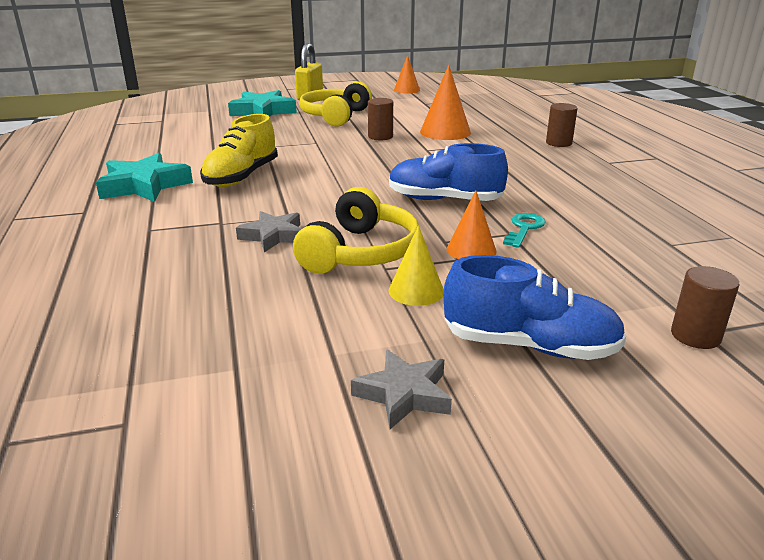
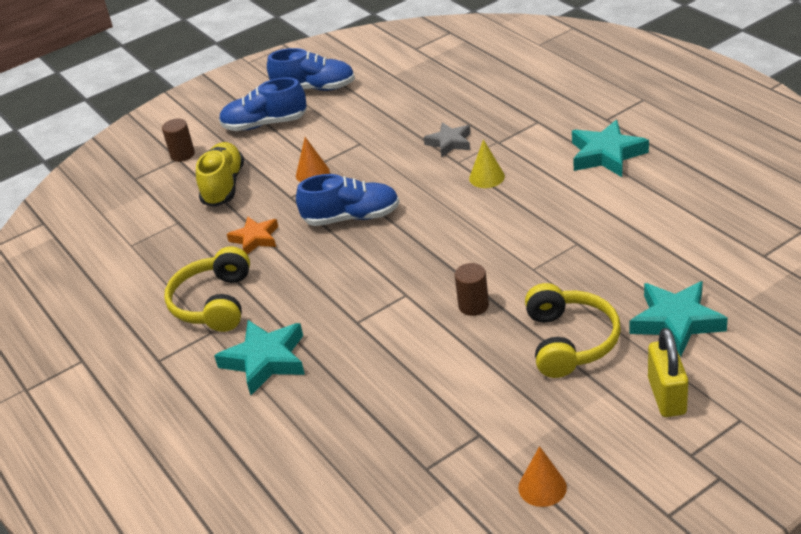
camera: 165 degrees right, 10 degrees up
(241, 177) = (542, 190): yellow shoe -> yellow shoe (223, 186)
(360, 252) = (382, 149): yellow headphones -> yellow headphones (214, 303)
(404, 394) = (314, 88): grey star -> blue shoe
(416, 291) = (333, 134): yellow cone -> yellow cone (486, 177)
(445, 132) = (405, 344): orange cone -> none
(524, 228) = (281, 205): turquoise key -> none
(558, 143) = (265, 360): brown cylinder -> turquoise star
(562, 207) = (255, 239): none -> orange star

